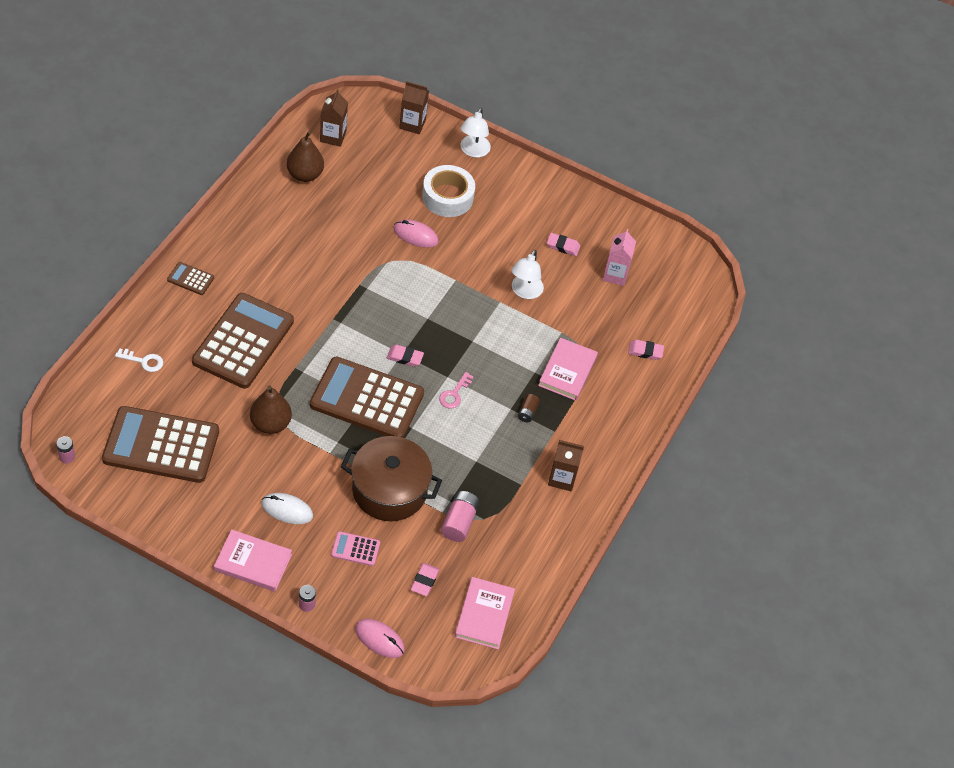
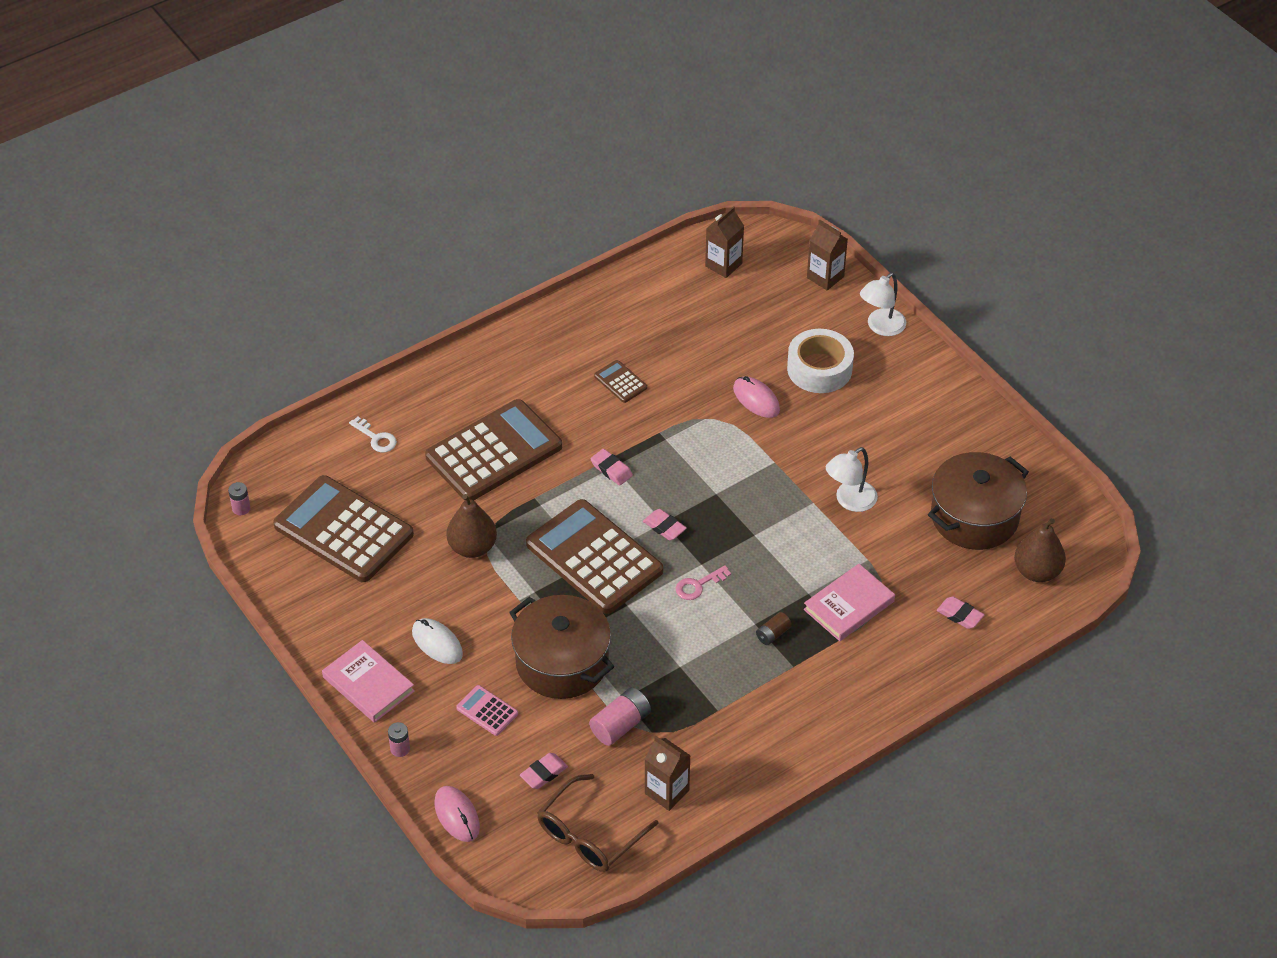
camera: 35 degrees right, 5 degrees down
(190, 279) = (475, 369): brown calculator -> brown calculator (620, 382)
(305, 175) = (667, 297): brown pear -> brown pear (1037, 571)
(484, 615) = (589, 835): pink book -> brown glasses
(562, 478) = (770, 721): brown carton -> brown carton (667, 792)
(563, 246) = (928, 465): pink eraser -> pink eraser (611, 469)
(615, 275) = (974, 517): pink carton -> brown pot

